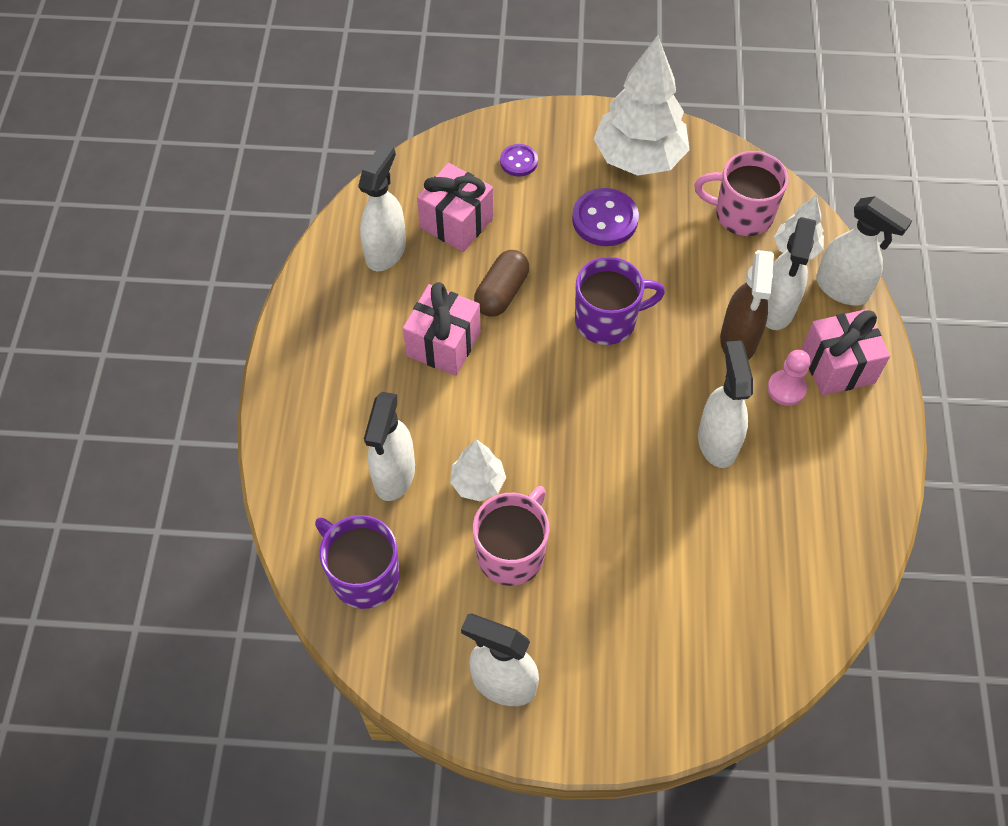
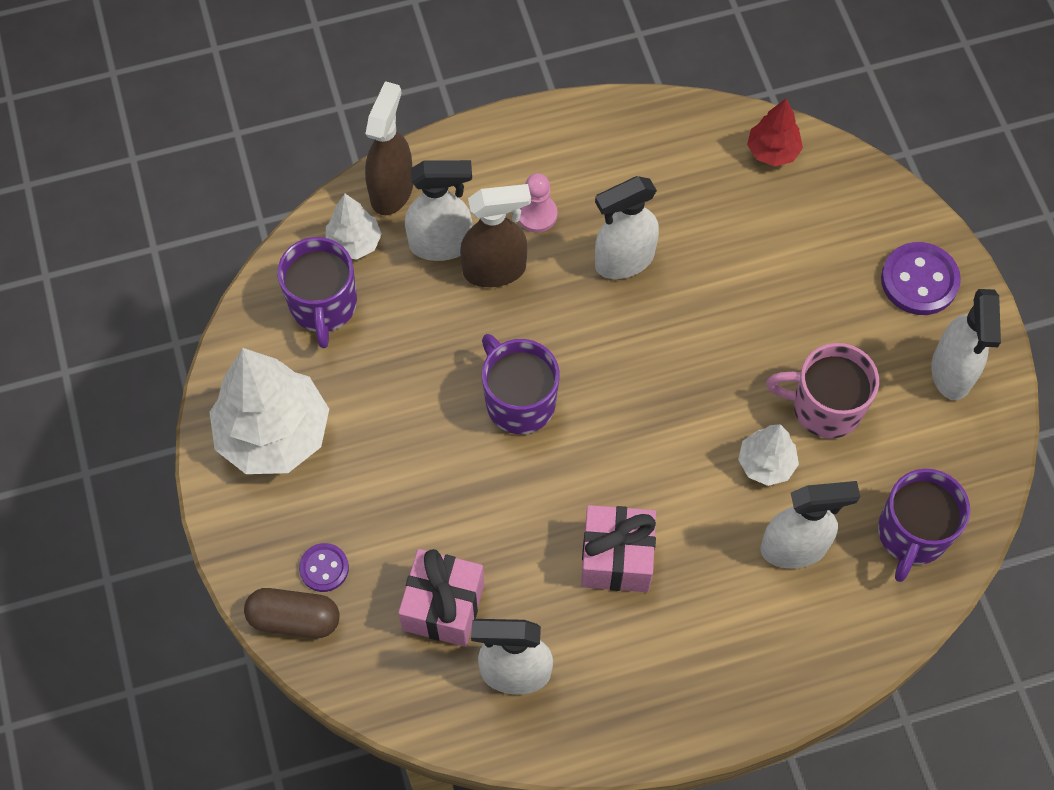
camera: 110 degrees left, 5 degrees up
(502, 292) = (524, 521): brown capsule -> brown capsule (294, 619)
(605, 219) = (380, 444): purple button -> purple button (919, 280)
(741, 214) = (323, 306): pink mug -> purple mug
(803, 617) = (772, 151): none -> red tree
(837, 366) = (491, 176): pink gift -> none
(842, 289) = (392, 190): white spray bottle -> brown spray bottle

